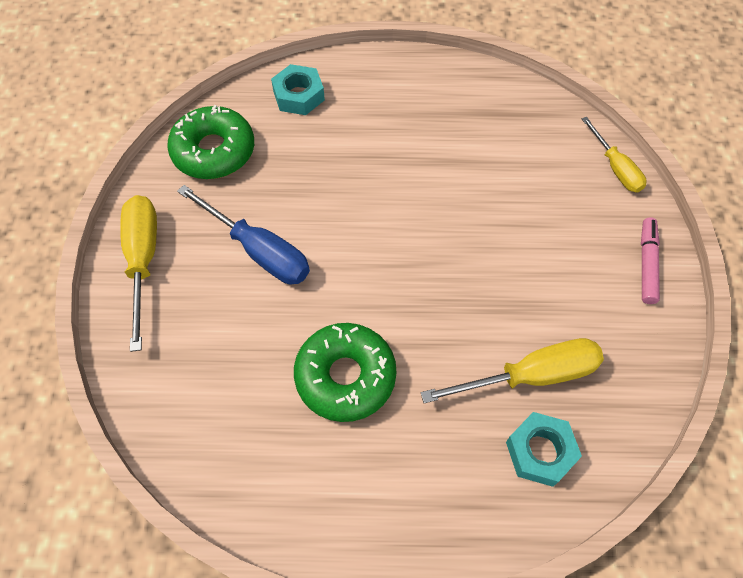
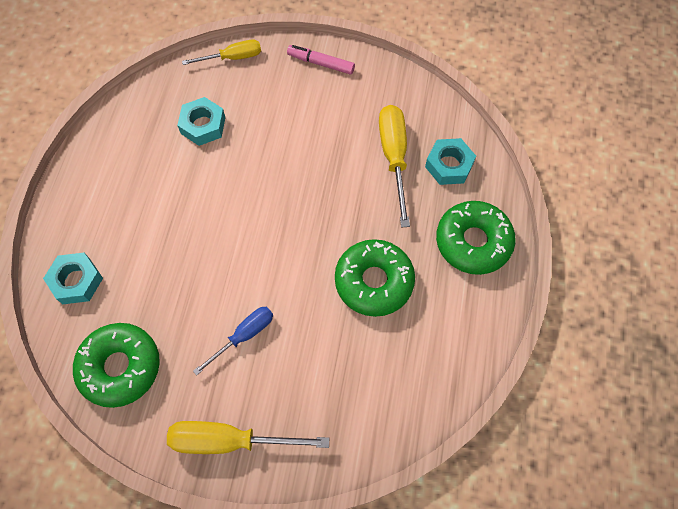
camera: 80 degrees left, 5 degrees up
(258, 250) = (244, 336): blue screwdriver -> blue screwdriver, size x0.64
(427, 499) = (473, 242): none -> green donut
(510, 159) = (203, 125): none -> turquoise nut

